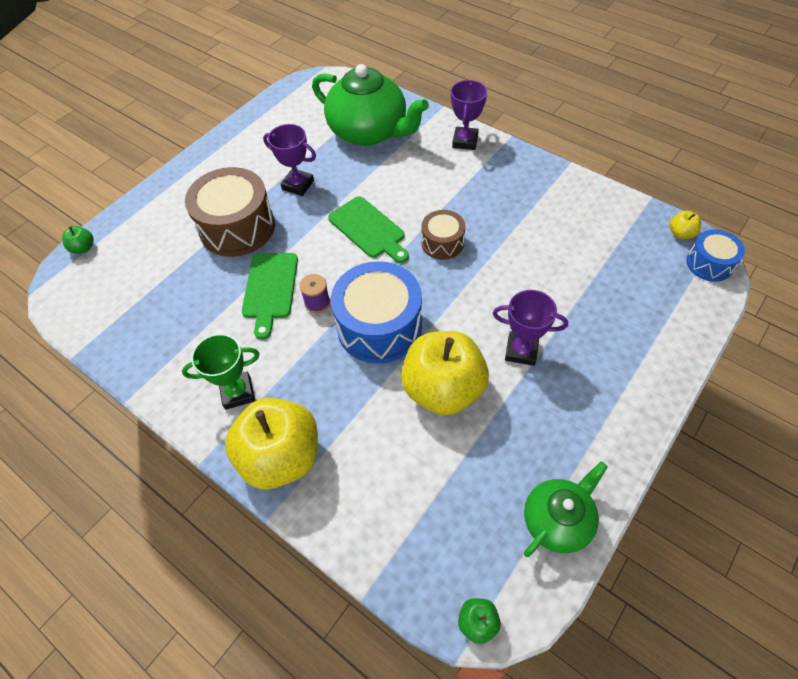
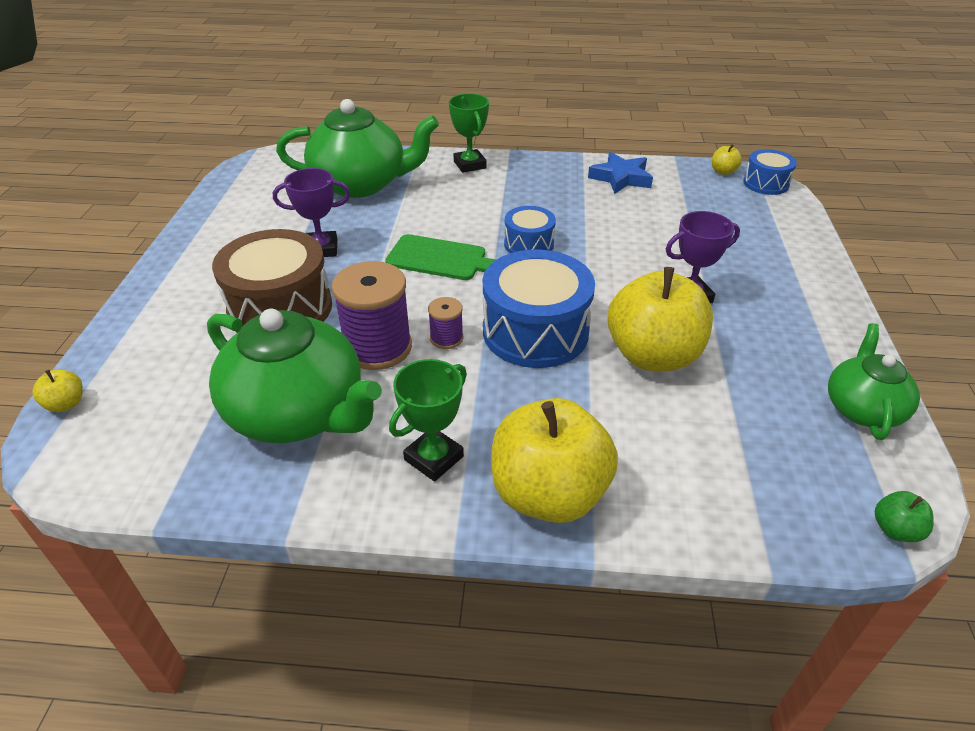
camera: 35 degrees left, 15 degrees down
(83, 248) = (66, 404): green apple -> yellow apple
(190, 317) = (298, 413): none -> green teapot
(270, 289) = (377, 347): green cutting board -> purple spool
(442, 243) = (529, 244): brown drum -> blue drum
(465, 141) = (470, 165): purple trophy -> green trophy
(578, 204) = (621, 178): none -> blue star

